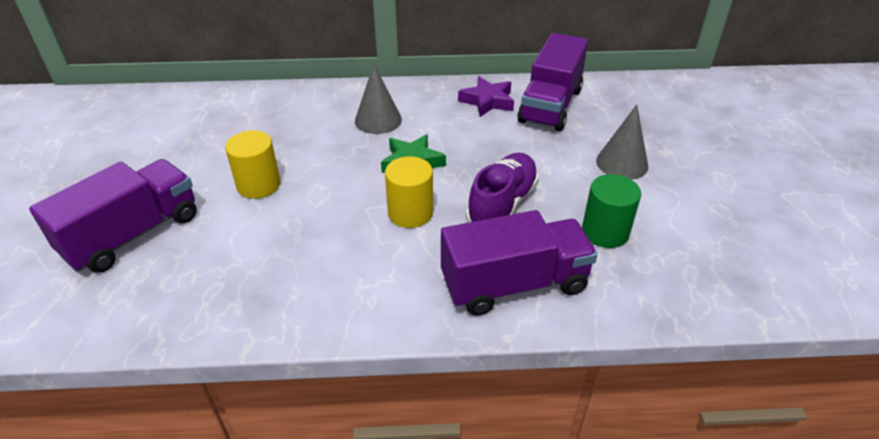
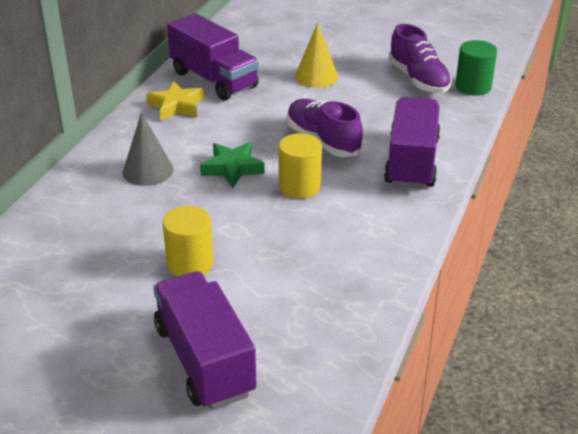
camera: 65 degrees left, 5 degrees down
(487, 101) = (176, 106): purple star -> yellow star
(605, 232) = (384, 109): green cylinder -> green cylinder (473, 87)
(622, 163) = (316, 76): grey cone -> yellow cone
(699, 242) = (418, 79): none -> purple shoe

